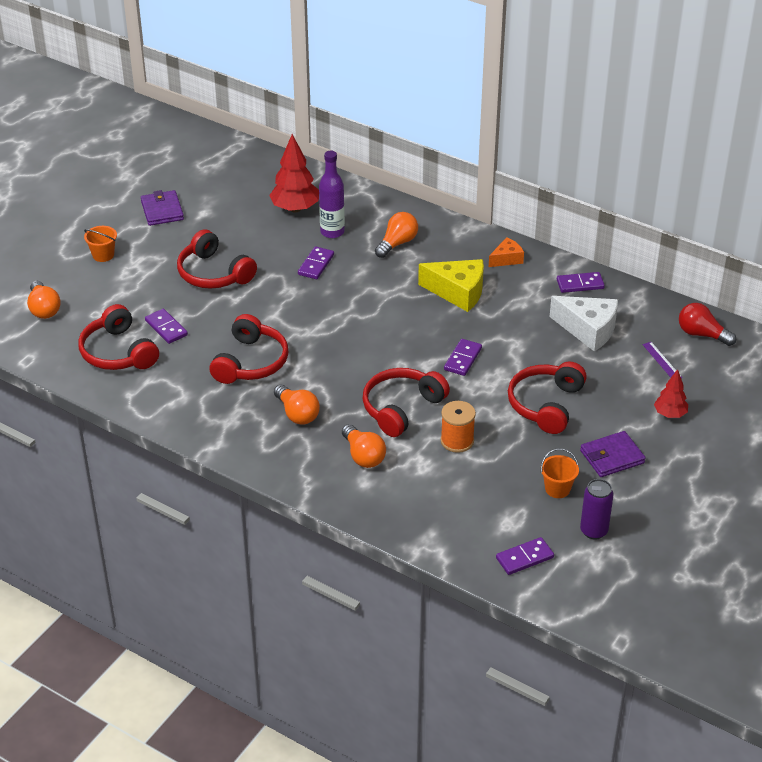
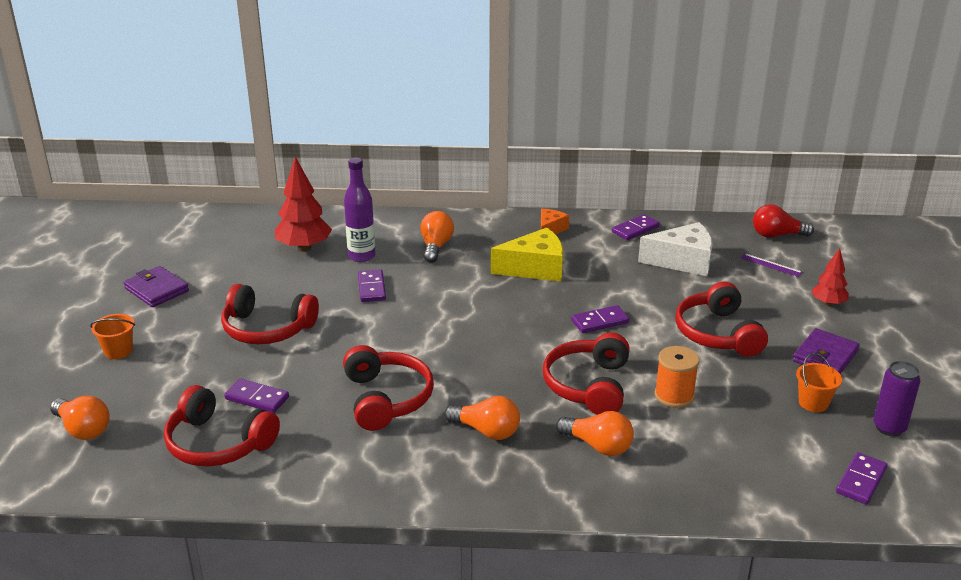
camera: 30 degrees left, 10 degrees down
(462, 359) = (599, 321): purple domino -> purple domino turned 75 degrees clockwise

